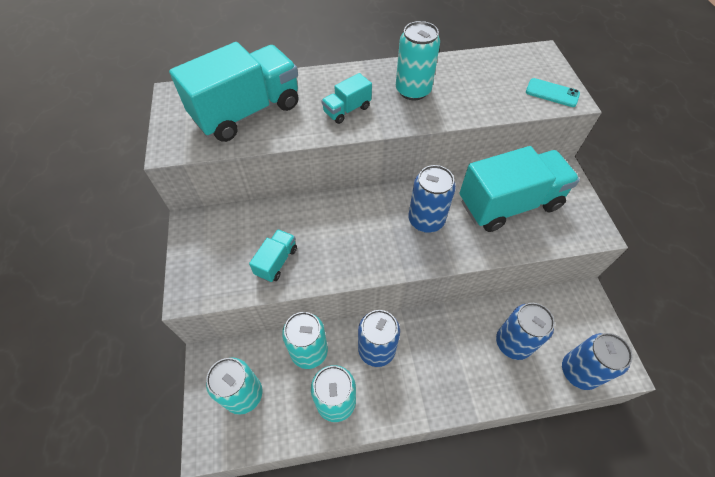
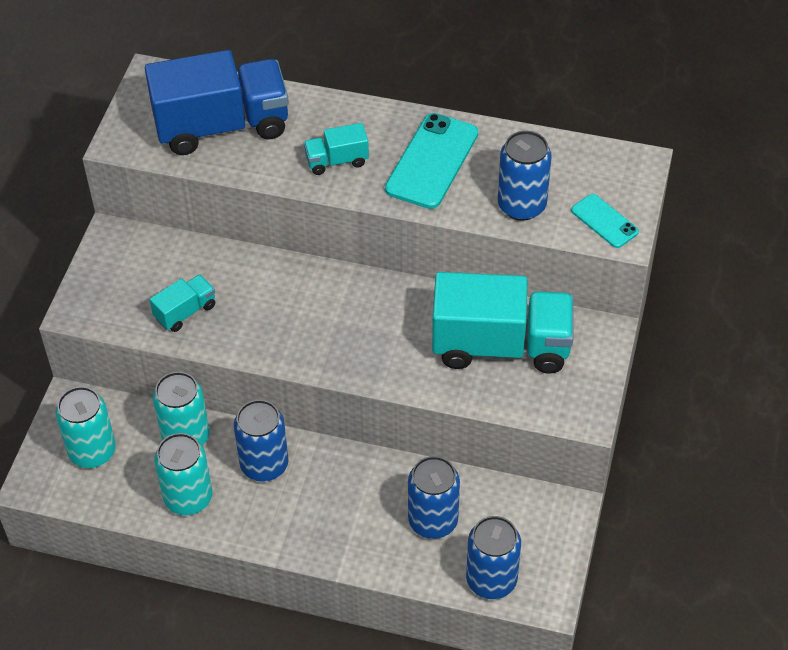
camera: 25 degrees right, 5 degrees down
(247, 112) = (222, 126): turquoise truck -> blue truck
(413, 90) = (432, 161): turquoise can -> turquoise phone
(426, 220) = (384, 328): blue can -> blue can (521, 205)

